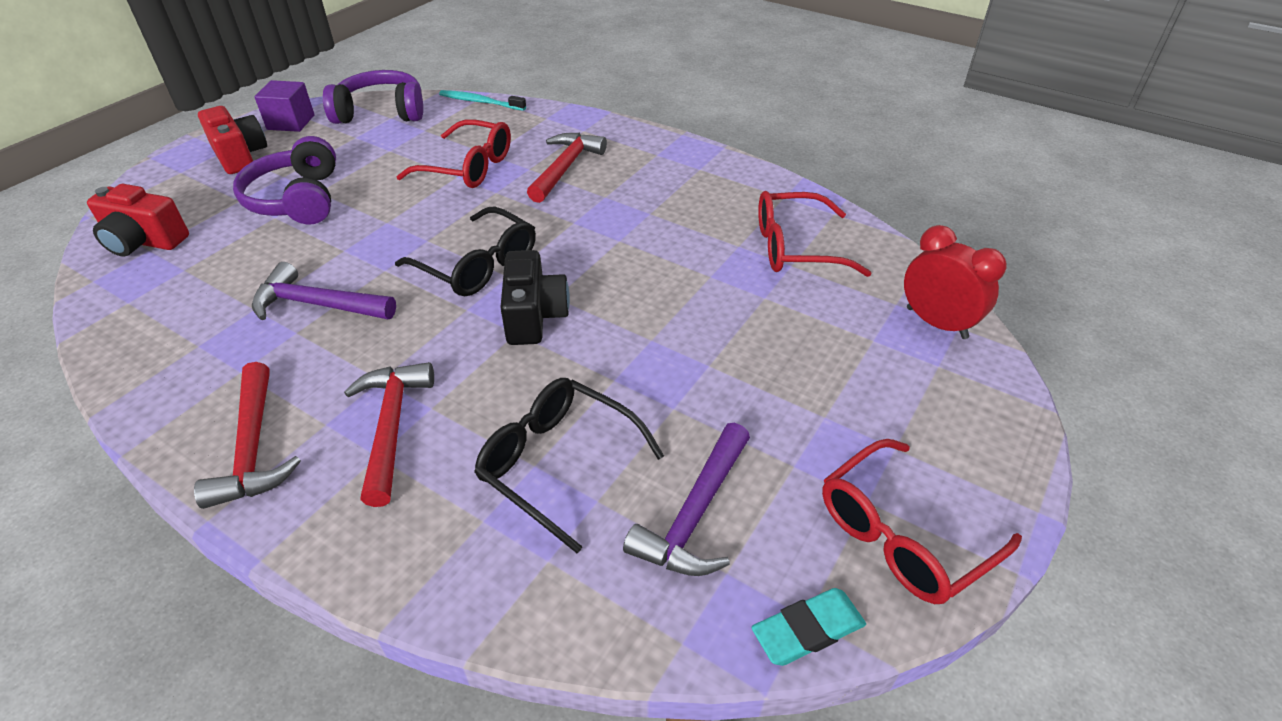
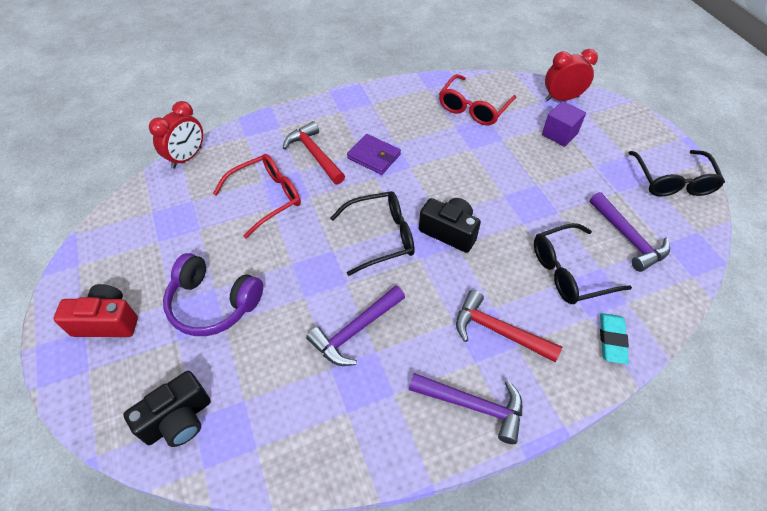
camera: 55 degrees left, 10 degrees up
(144, 241) = (178, 419): red camera -> black camera
(253, 447) = (472, 405): red hammer -> purple hammer
(291, 122) = (88, 273): purple cube -> purple cube (559, 134)
(381, 112) = (137, 214): purple headphones -> none
(480, 102) = (187, 157): turquoise toothbrush -> red clock
(607, 207) = (374, 156): none -> purple wallet
(807, 630) = (704, 235): turquoise eraser -> turquoise eraser (612, 340)
(902, 535) = (672, 181): red glasses -> black glasses

